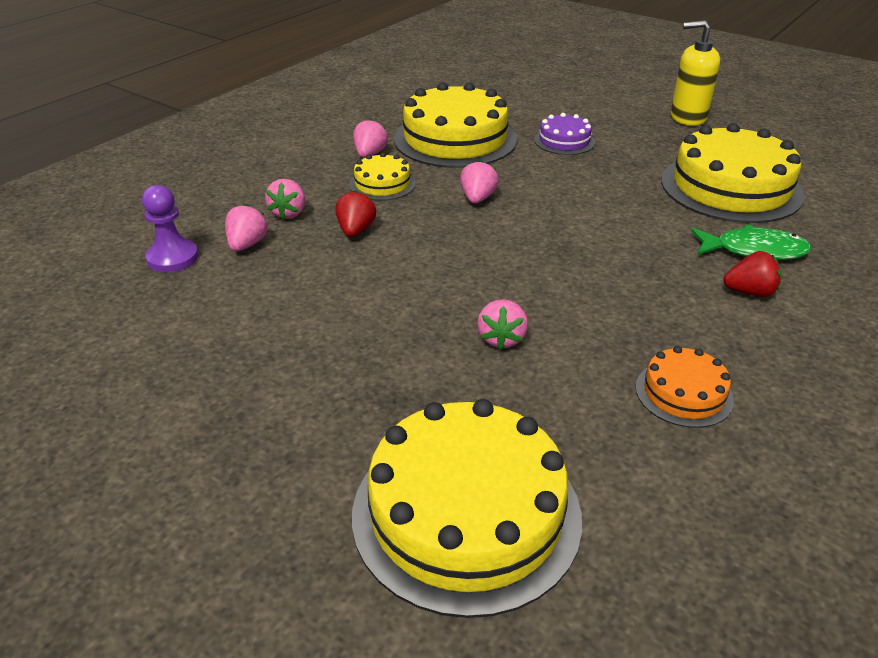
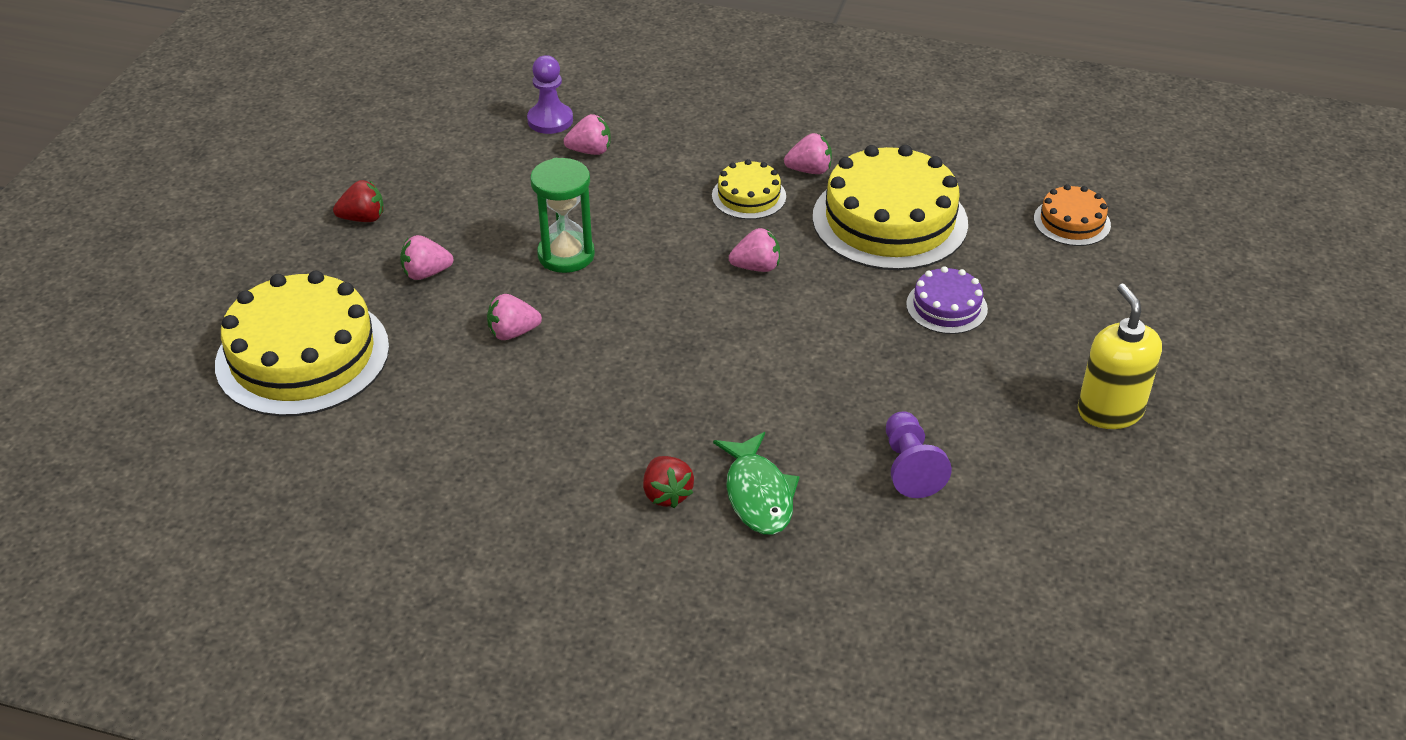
camera: 70 degrees right, 5 degrees up
(289, 213) = (657, 156): pink strawberry -> pink strawberry (426, 273)
(356, 230) = (647, 204): red strawberry -> red strawberry (363, 218)
(399, 286) = (566, 255): none -> green hourglass
(683, 393) = (477, 456): orange cake -> orange cake (1072, 222)
(731, 187) = (910, 467): yellow cake -> purple pawn

